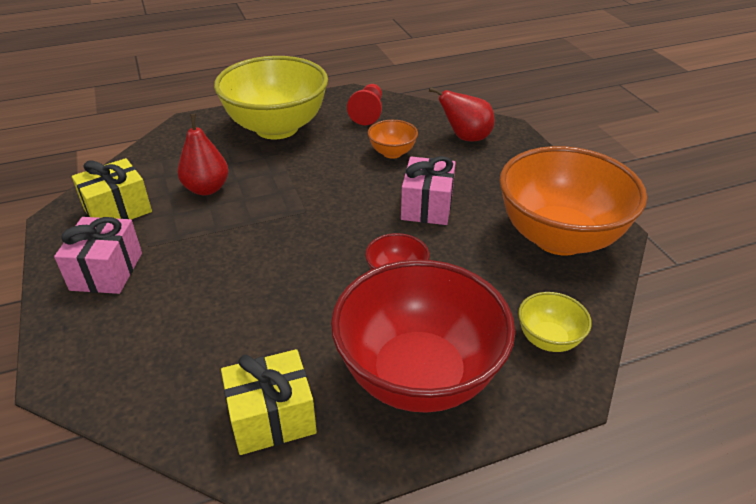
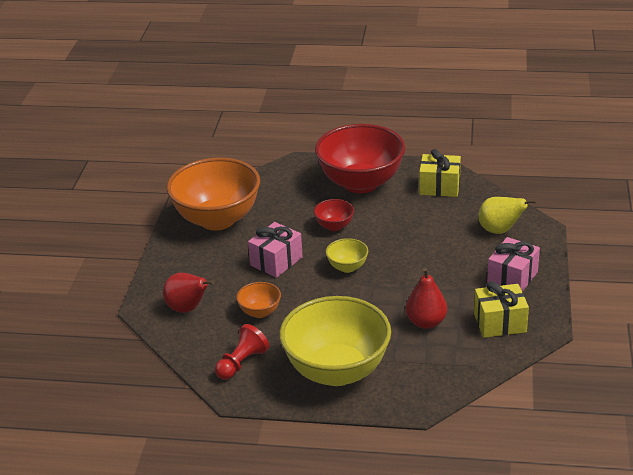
camera: 150 degrees left, 5 degrees down
(135, 348) = (500, 230): none -> yellow pear
(548, 339) = (284, 179): yellow bowl -> yellow bowl (347, 267)

